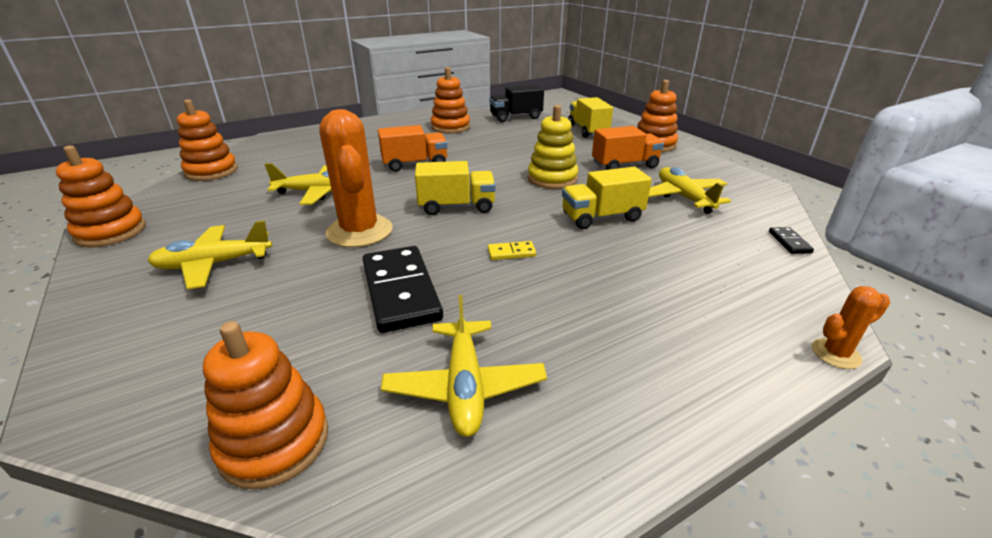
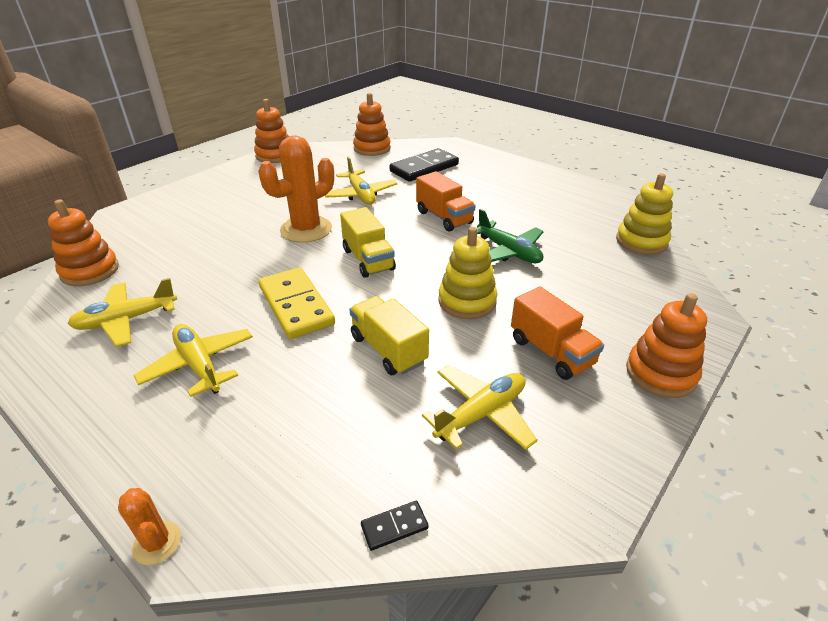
camera: 70 degrees right, 5 degrees up
(214, 264) = (247, 197): yellow plane -> yellow plane (199, 365)
(401, 291) = (228, 269): black domino -> black domino (424, 168)
(450, 127) = (559, 210): orange stacking toy -> none
(494, 153) = (508, 252): none -> green plane
(511, 253) = (296, 305): yellow domino -> yellow domino, size x2.34
(516, 117) = (641, 241): black truck -> yellow stacking toy
(587, 131) = (654, 304): yellow truck -> none

